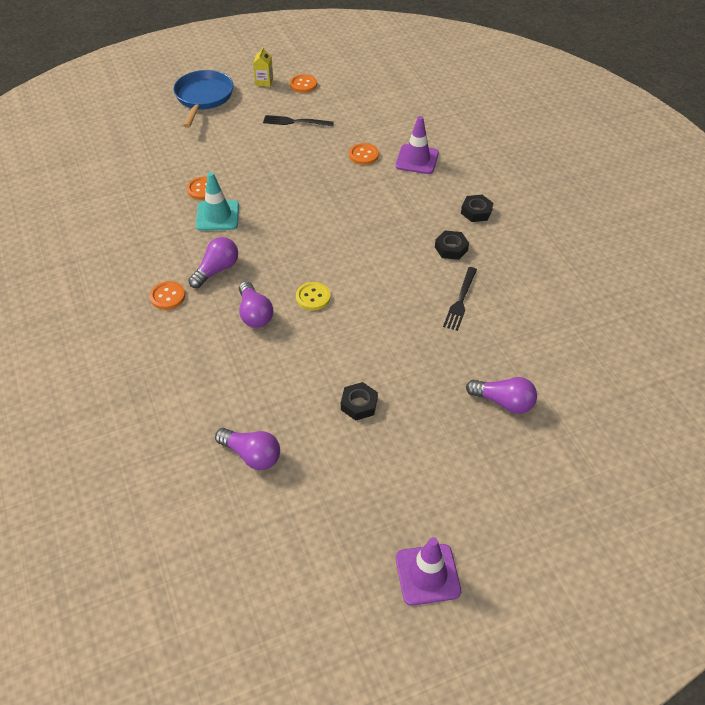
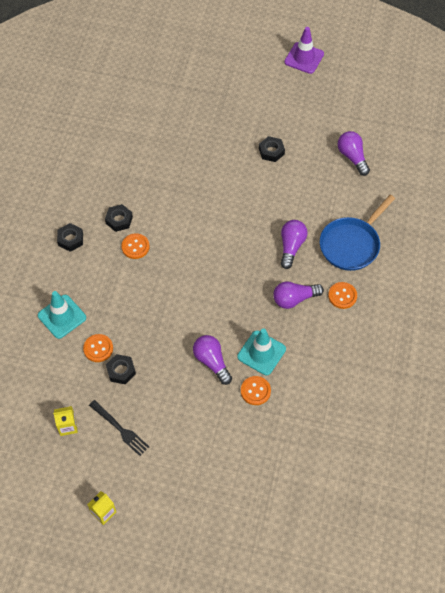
camera: 145 degrees left, 10 degrees up
(203, 98) = (178, 525): blue pan -> blue pan (352, 244)
(303, 84) = (71, 481): orange button -> orange button (135, 247)
(313, 297) = (243, 237): yellow button -> none
(330, 151) = (121, 371): none -> black nut
(337, 107) = (68, 426): none -> yellow carton
(417, 159) = (62, 316): purple traffic cone -> turquoise traffic cone
(460, 301) = (152, 179): black fork -> none
(503, 402) = (190, 108): purple light bulb -> purple light bulb (212, 362)

